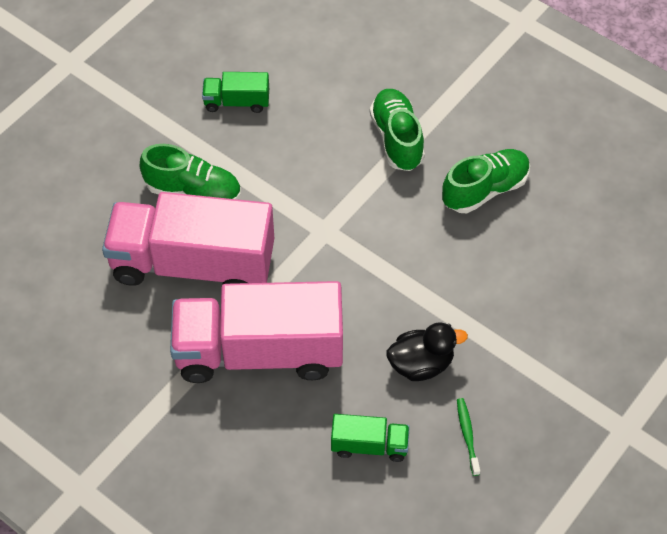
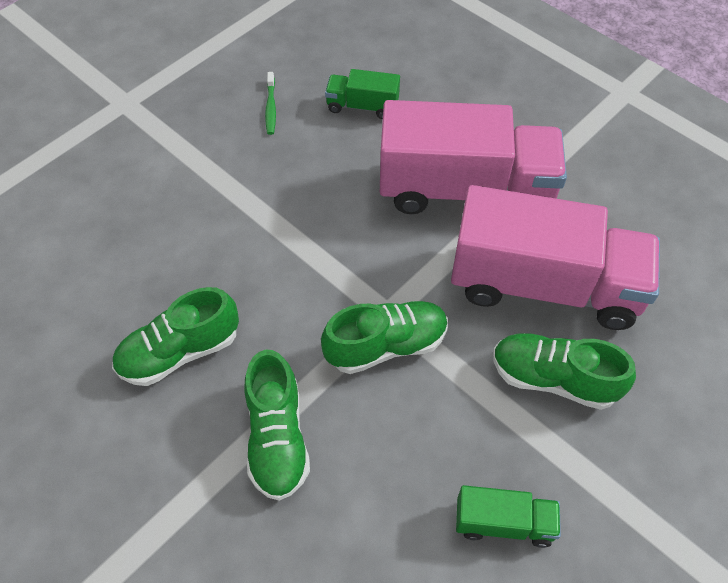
camera: 175 degrees left, 0 degrees up
(323, 206) = (386, 345): none -> green shoe
(421, 364) = (301, 167): black duck -> none

